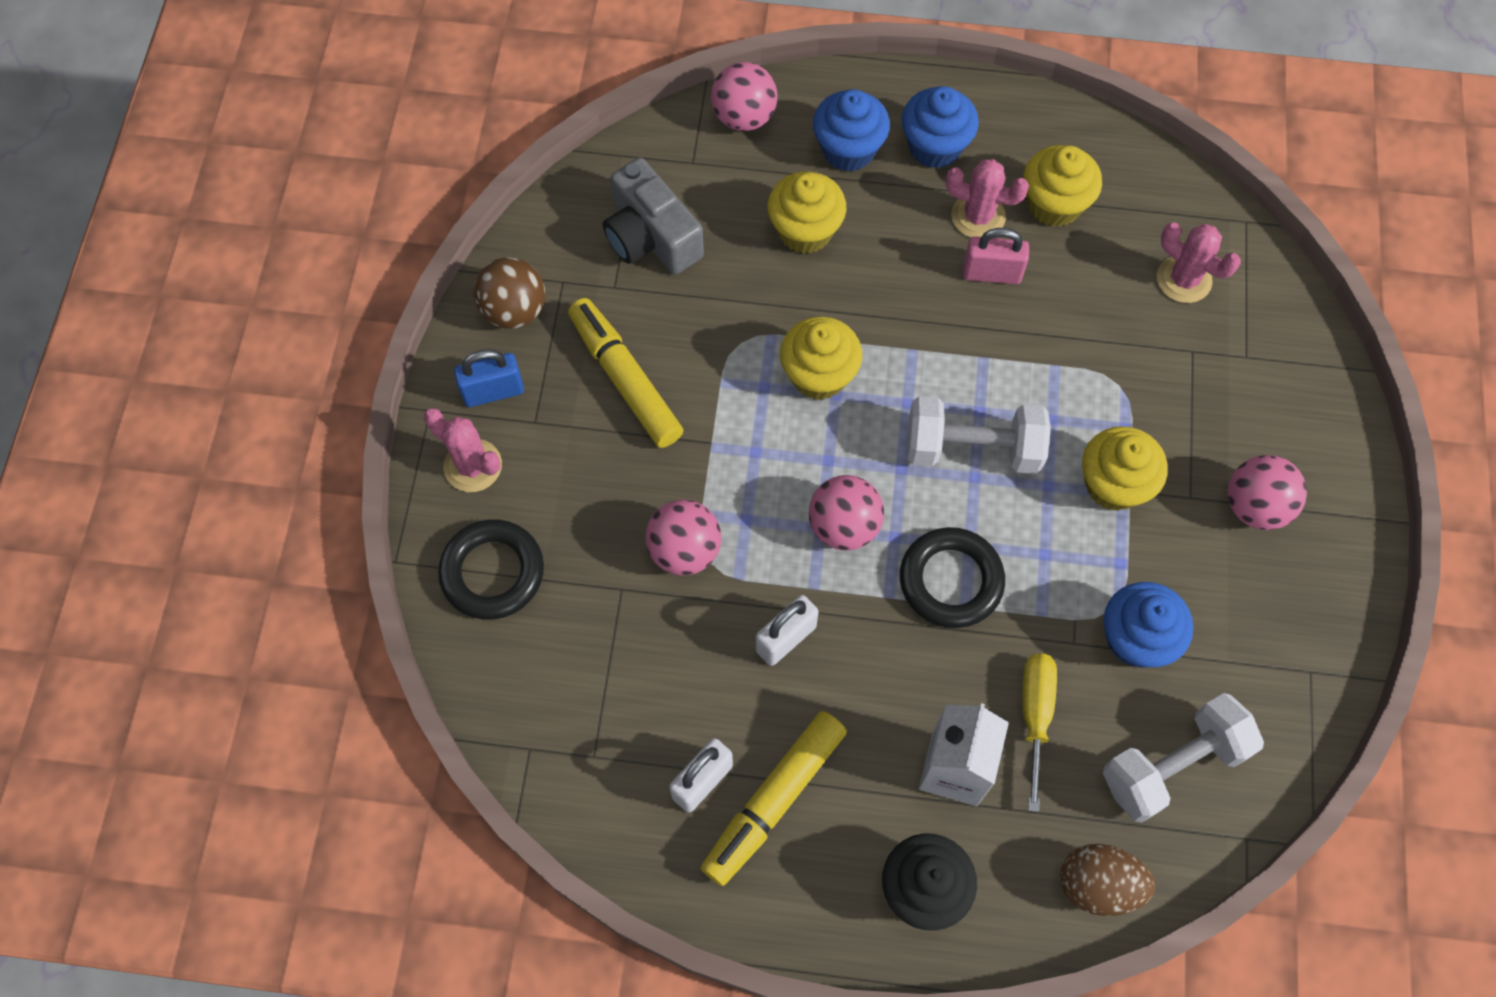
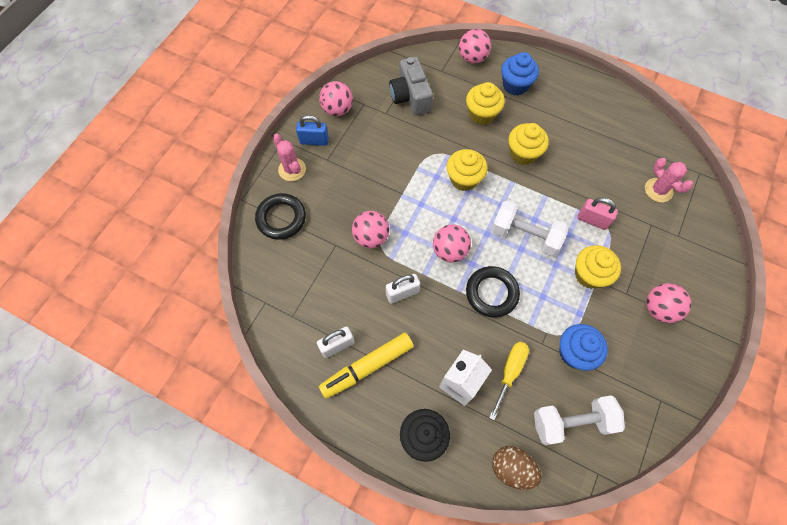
camera: 20 degrees right, 0 degrees up
(514, 310) = (337, 109): brown ball -> pink ball
(625, 379) = (374, 153): yellow marker -> none
(935, 146) = (556, 95): blue cupcake -> none
(978, 216) = (566, 132): pink cactus -> none
(991, 273) = (563, 159): pink padlock -> pink padlock (592, 220)
(1054, 204) = (605, 137): yellow cupcake -> yellow cupcake (523, 153)

